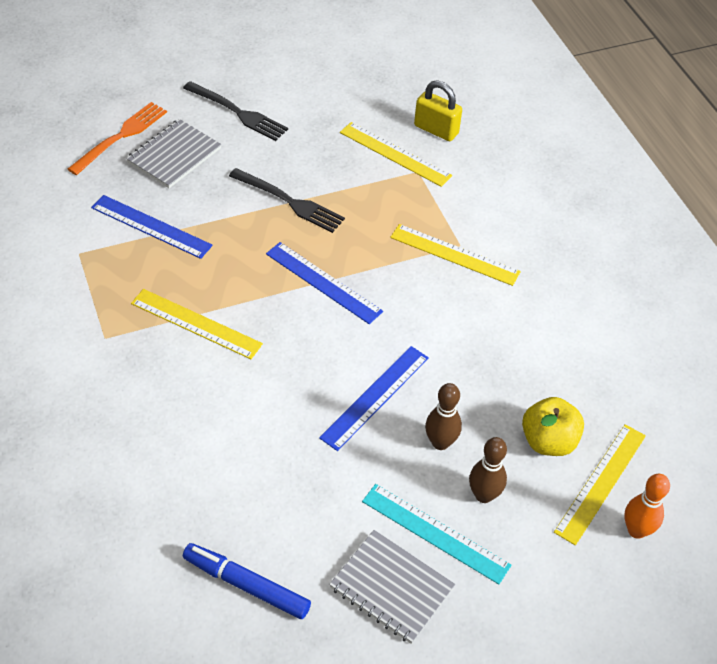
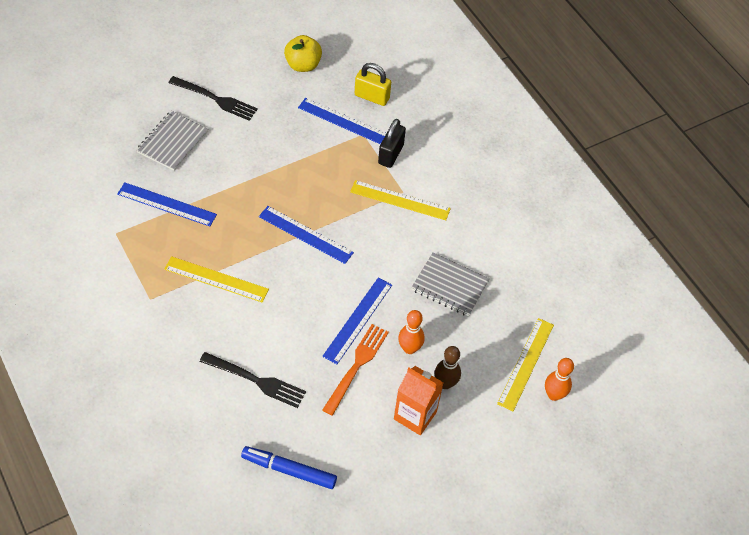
camera: 10 degrees left, 5 degrees up
(121, 136) = (127, 130): orange fork -> orange fork (356, 366)
(289, 201) = (269, 171): black fork -> black fork (256, 380)
(391, 588) = (390, 458): grey notebook -> grey notebook (450, 285)
(395, 154) = (343, 121): yellow ruler -> blue ruler
(435, 533) = (415, 415): turquoise ruler -> orange carton
(440, 442) = (409, 348): brown bowling pin -> orange bowling pin
(450, 199) = (391, 154): none -> black padlock
(548, 441) = (486, 337): yellow apple -> yellow apple (303, 65)

